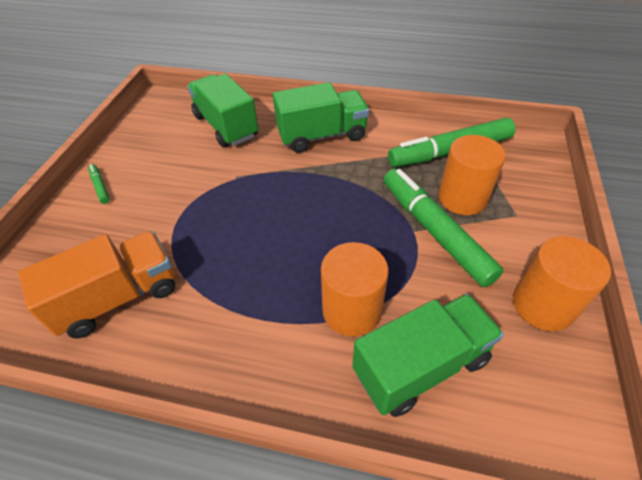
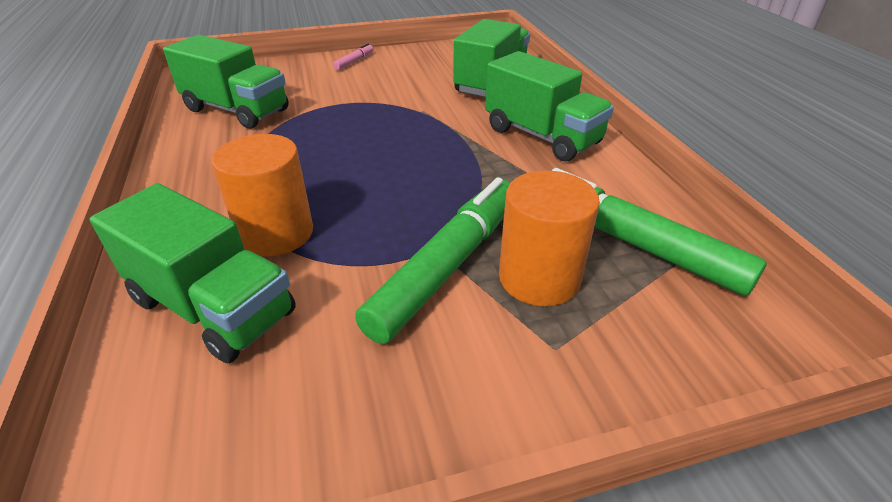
camera: 60 degrees right, 10 degrees down
(100, 187) = (354, 61): green marker -> pink marker
(119, 297) = (236, 110): orange truck -> green truck
(543, 305) = (370, 418): orange cylinder -> none

